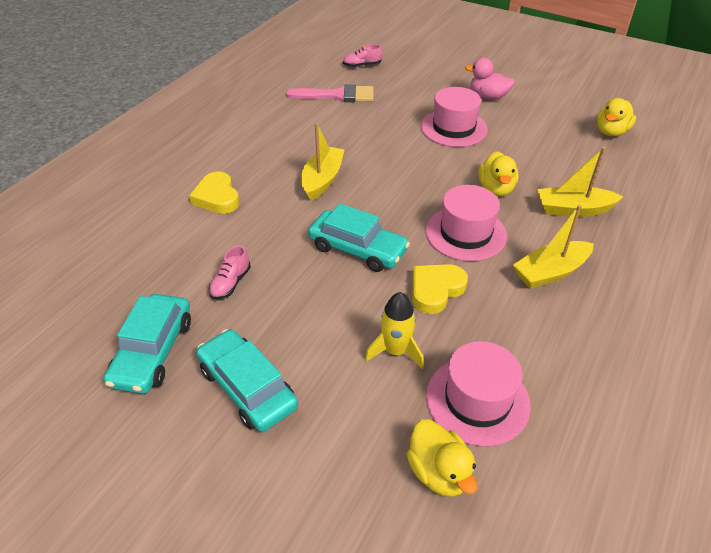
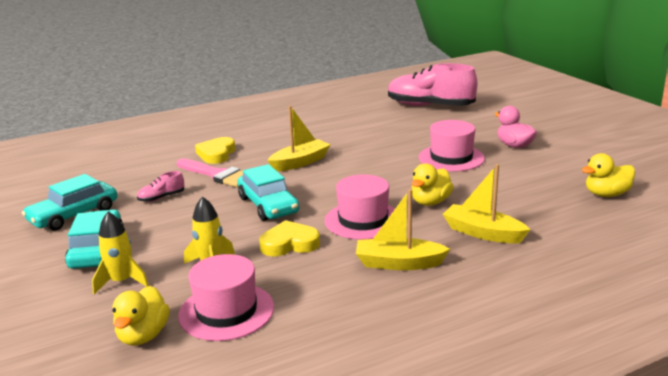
camera: 35 degrees right, 20 degrees down
(331, 417) = (122, 282): none -> yellow rocket
(337, 95) = (382, 119): pink brush -> pink brush (217, 175)
(362, 65) = (430, 106): pink shoe -> pink shoe, size x2.42

